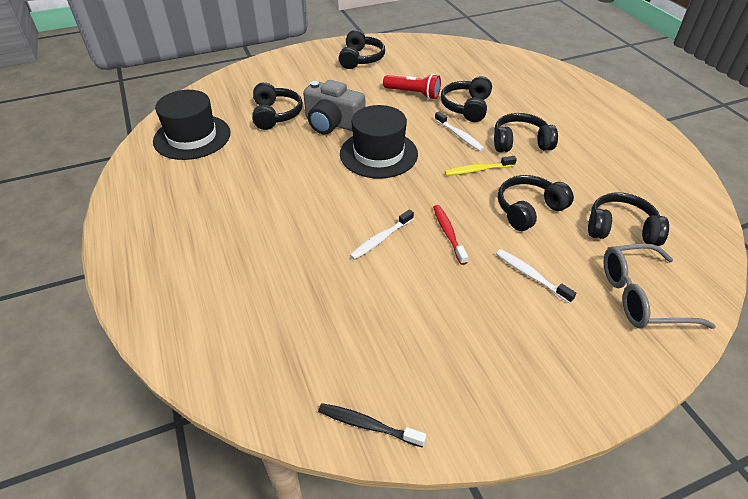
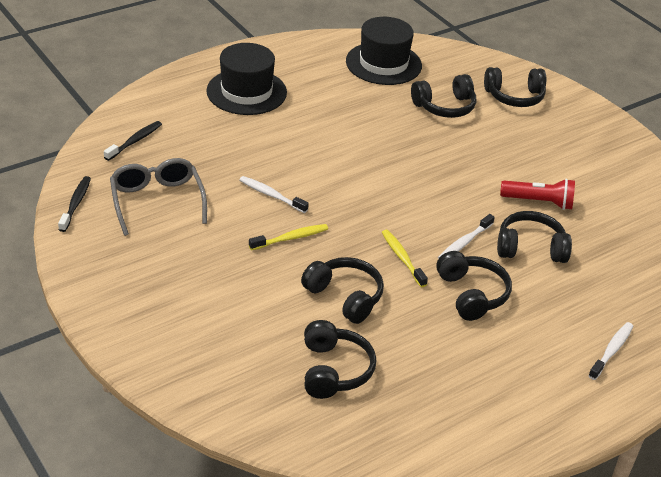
camera: 75 degrees right, 5 degrees down
(252, 350) = (135, 141): none -> black toothbrush
(332, 123) = (446, 146): grey camera -> none
(360, 59) = (599, 153): black headphones -> black headphones (514, 96)
(378, 154) = (403, 183): black hat -> black hat (246, 92)
(413, 94) = (539, 202): red flashlight -> red flashlight turned 90 degrees counterclockwise
(448, 233) = (291, 238): red toothbrush -> yellow toothbrush
(531, 275) = (245, 294): white toothbrush -> white toothbrush (611, 351)
(641, 296) = (233, 374): grey glasses -> grey glasses (157, 201)

